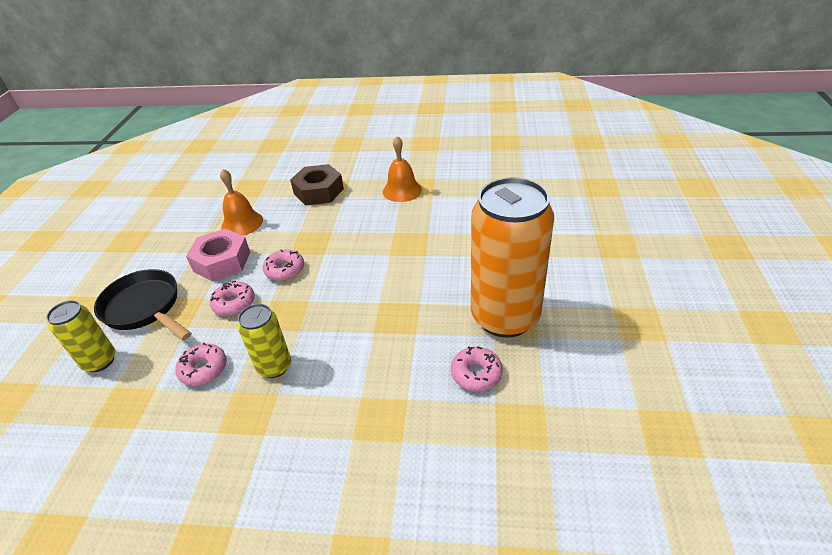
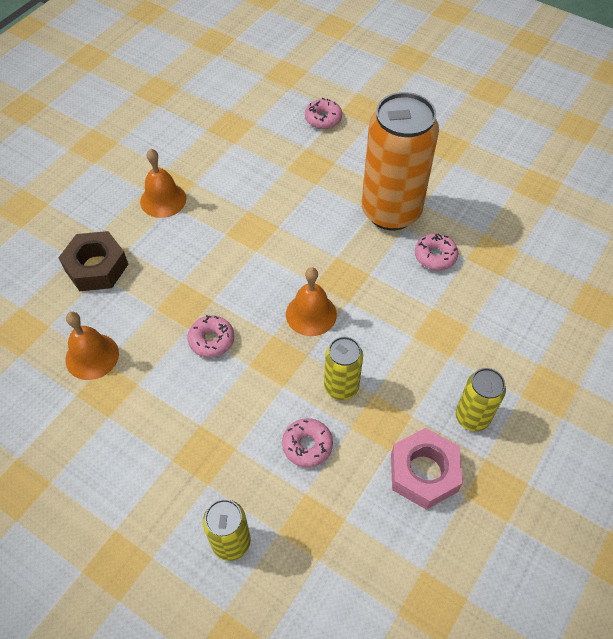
camera: 65 degrees left, 15 degrees up
(145, 308) = (174, 485): black pan -> none
(222, 261) = (150, 393): pink nut -> pink nut (424, 472)
(234, 303) = (230, 398): pink donut -> pink donut (323, 118)
(282, 491) = (472, 417): none -> yellow can
(343, 314) = (311, 314): none -> orange bell

